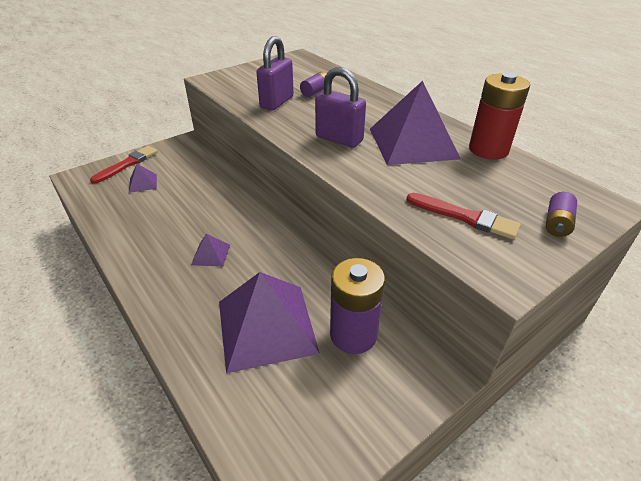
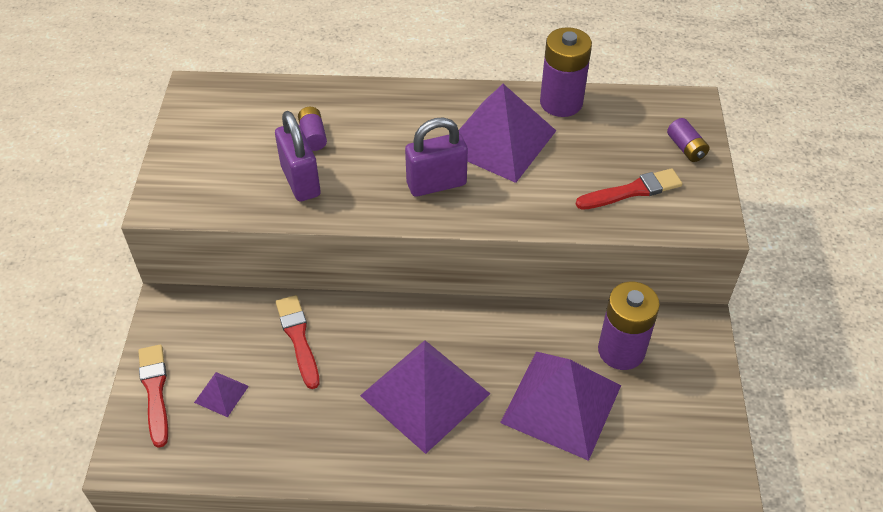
camera: 50 degrees left, 10 degrees up
(206, 187) = (298, 338): none -> red brush
(210, 254) = (425, 394): purple pyramid -> purple pyramid, size x2.35
(488, 150) = (561, 102): red battery -> purple battery

